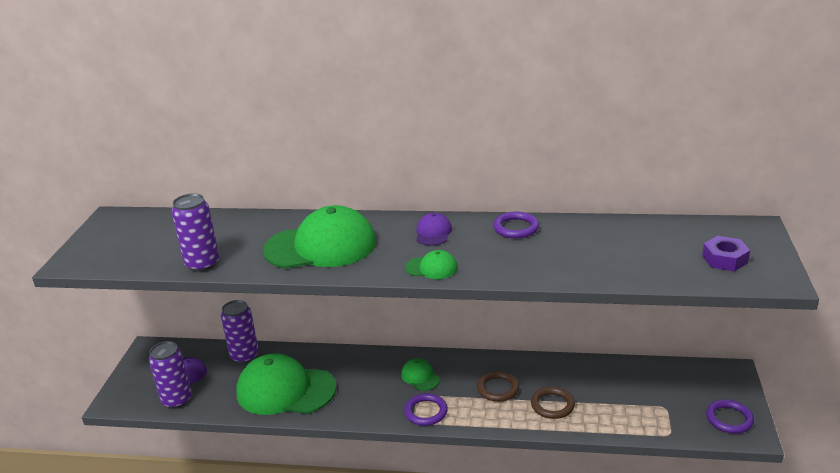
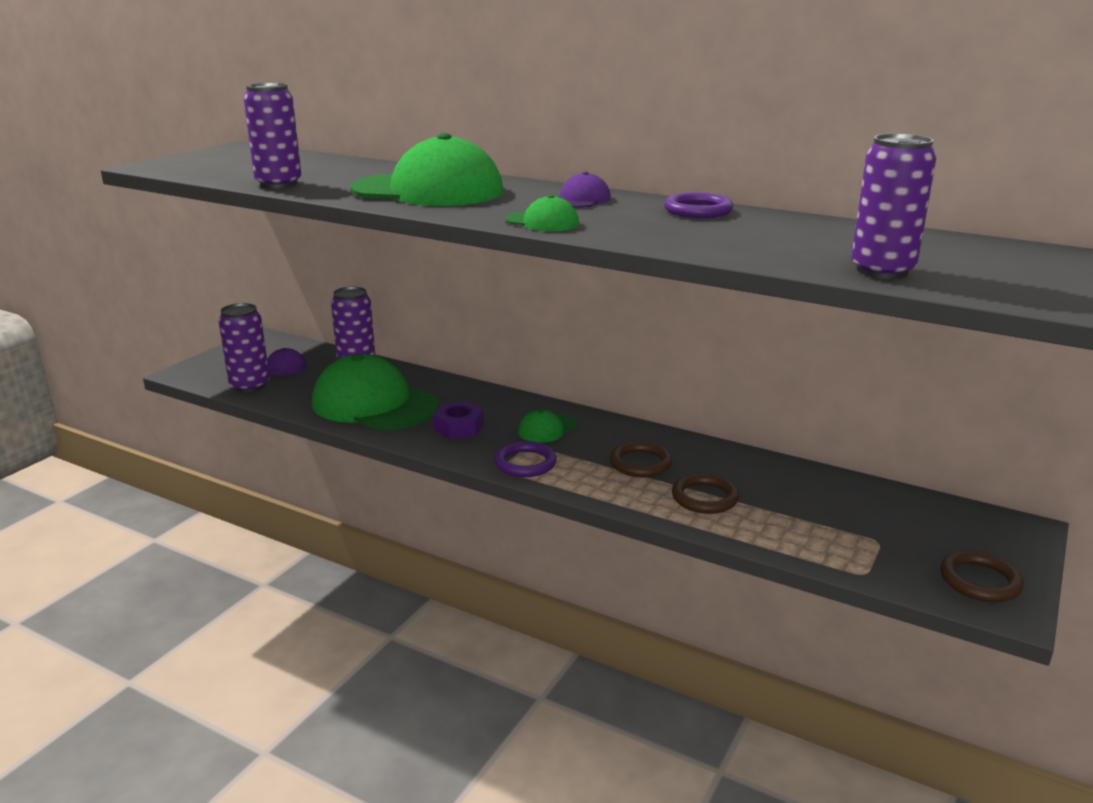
camera: 20 degrees right, 5 degrees down
(420, 377) = (546, 429): green cap -> green cap turned 120 degrees counterclockwise
(663, 272) = (882, 271): none -> purple can
(724, 259) = (1001, 275): purple nut -> purple nut (458, 427)
(729, 419) = (979, 581): purple ring -> brown ring

